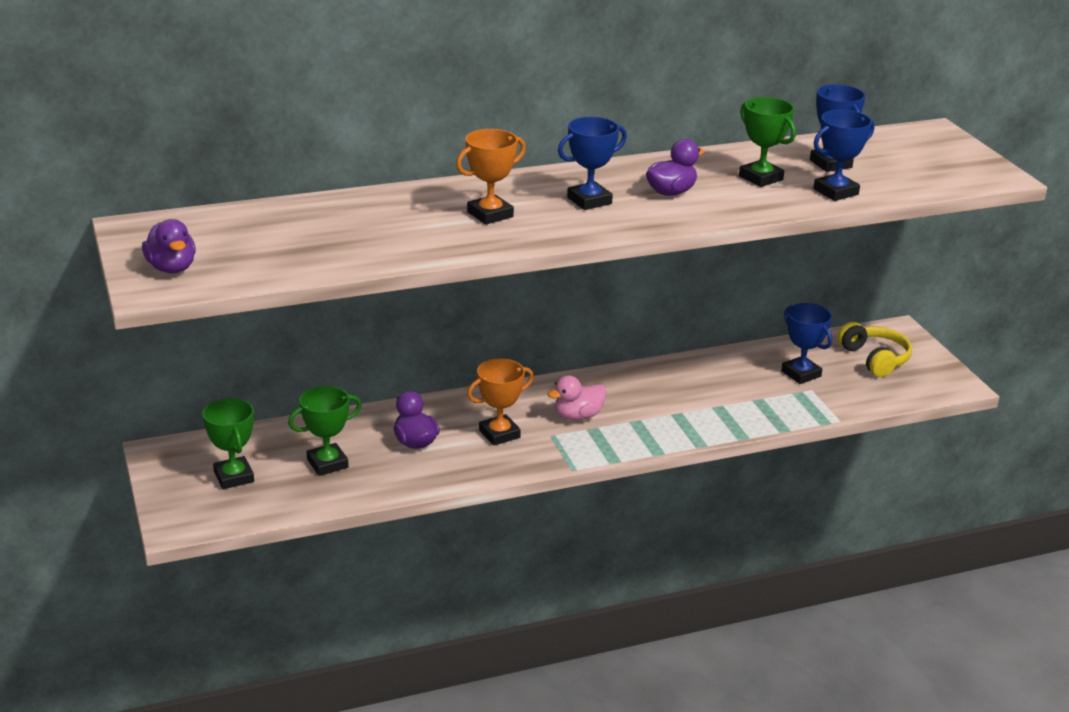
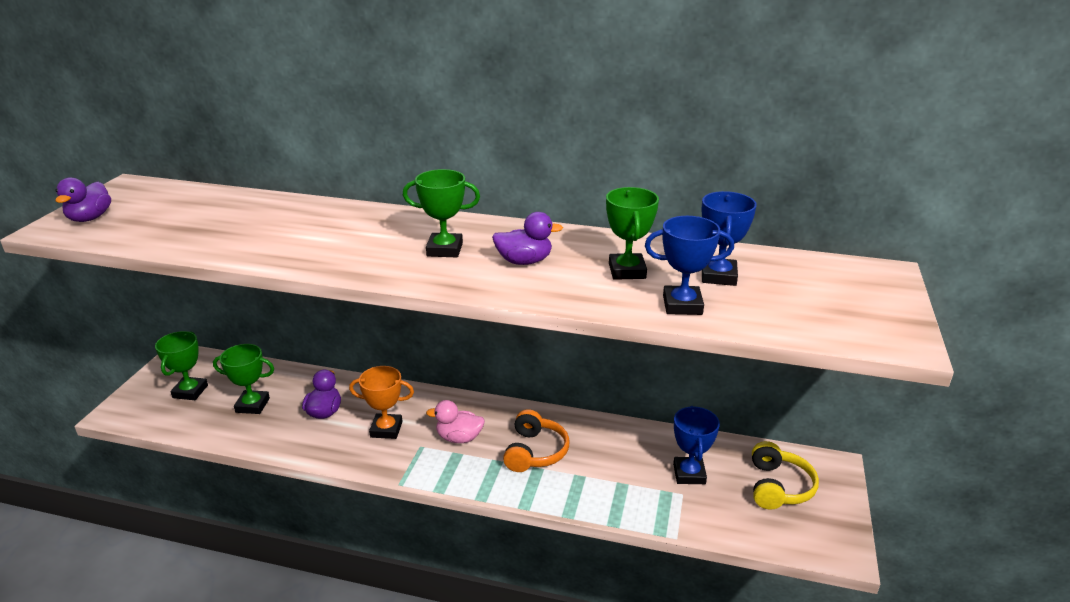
camera: 35 degrees right, 0 degrees up
(490, 214) = (351, 239): orange trophy -> none
(589, 200) = (444, 249): blue trophy -> green trophy
(659, 403) = (535, 452): none -> orange headphones

